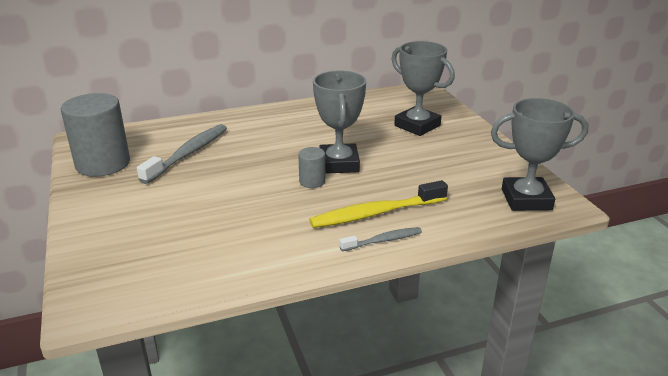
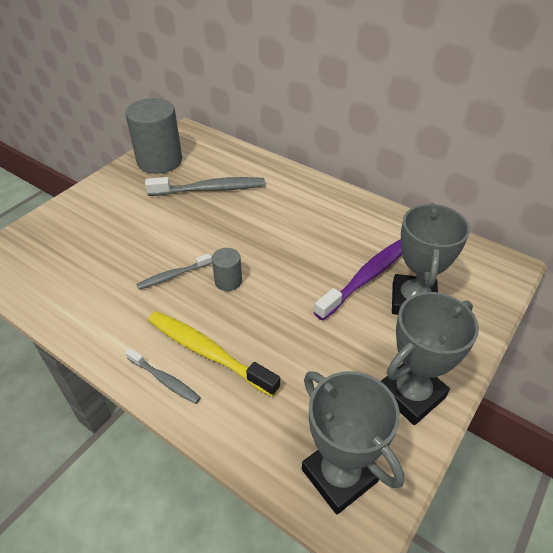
camera: 55 degrees right, 15 degrees up
(272, 203) = (173, 276): none -> grey toothbrush
(339, 164) = (275, 282): grey trophy -> grey trophy (411, 394)
(378, 131) = (366, 277): none -> purple toothbrush

